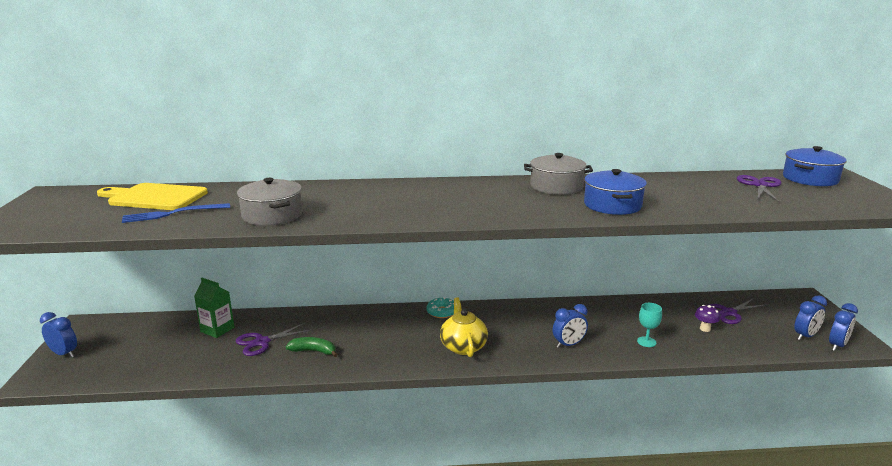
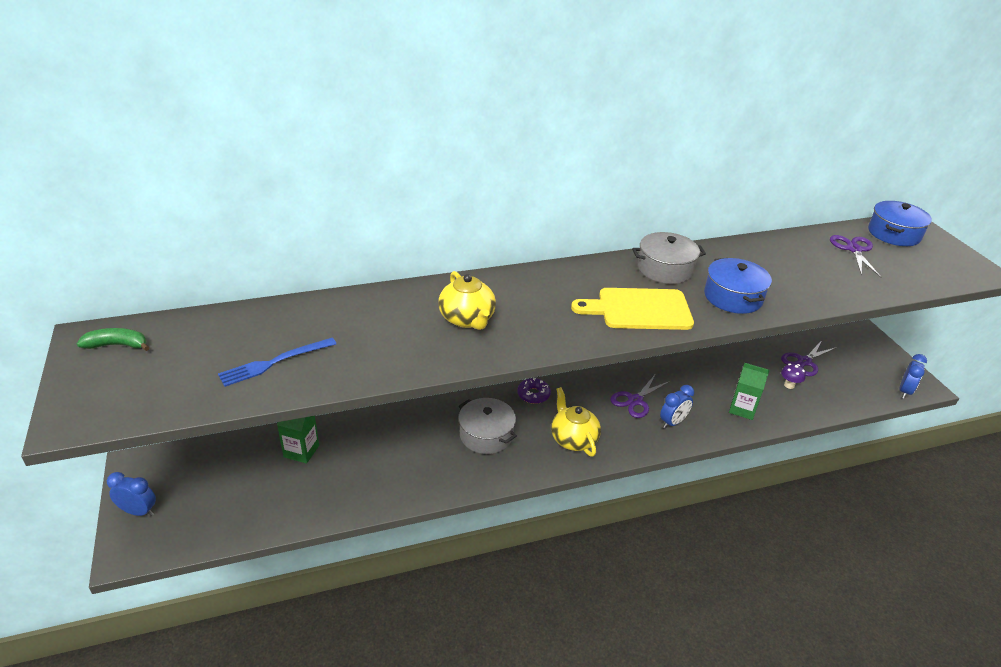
camera: 15 degrees left, 15 degrees up
(154, 197) = (230, 333): yellow cutting board -> yellow cutting board (639, 309)
(262, 342) = (361, 462): purple scissors -> purple scissors (635, 400)
(272, 215) = (392, 352): grey pot -> grey pot (486, 435)
(313, 351) = (423, 467): green banana -> green banana (117, 345)
(352, 202) = (467, 319): none -> yellow teapot
(442, 312) = (533, 394): turquoise donut -> purple donut
(646, 342) = (742, 409): turquoise goblet -> green carton
(805, 336) = (876, 383): blue clock -> none

